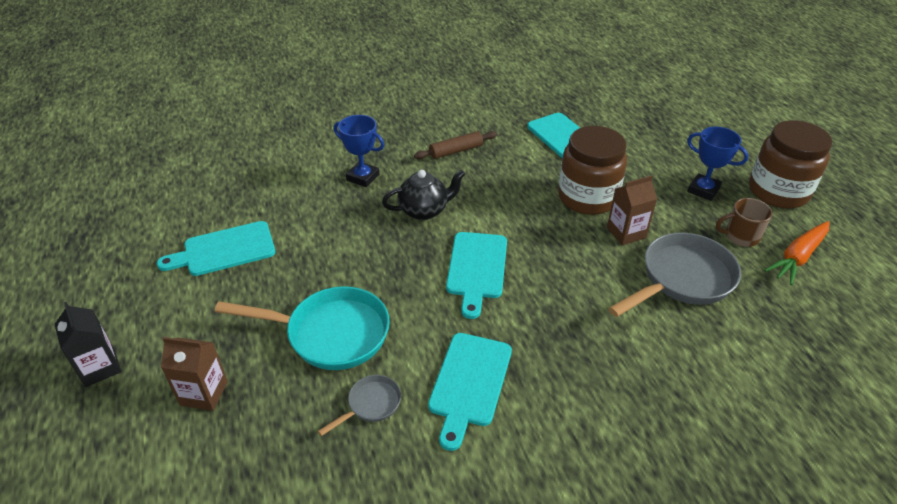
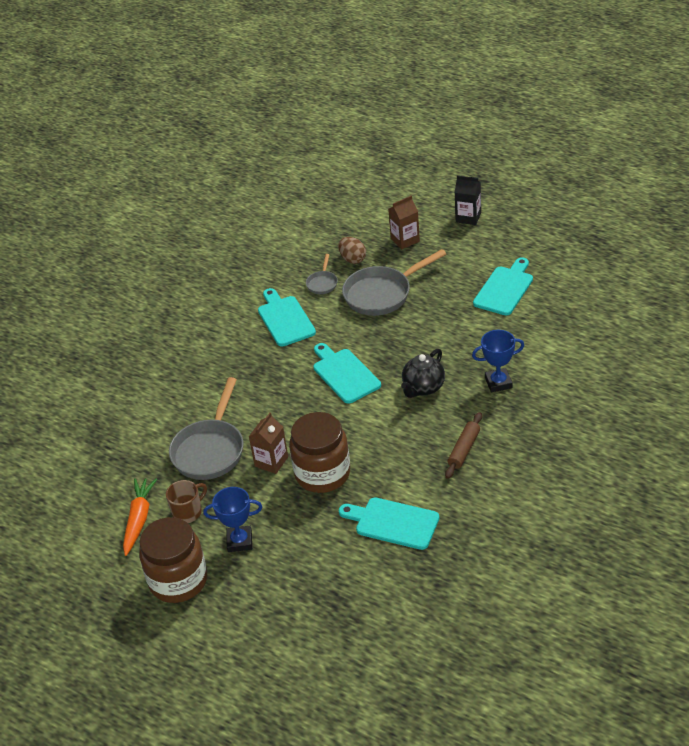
camera: 145 degrees right, 0 degrees up
(294, 414) = (353, 259): none -> brown egg
(330, 333) = (382, 294): turquoise pan -> grey pan

